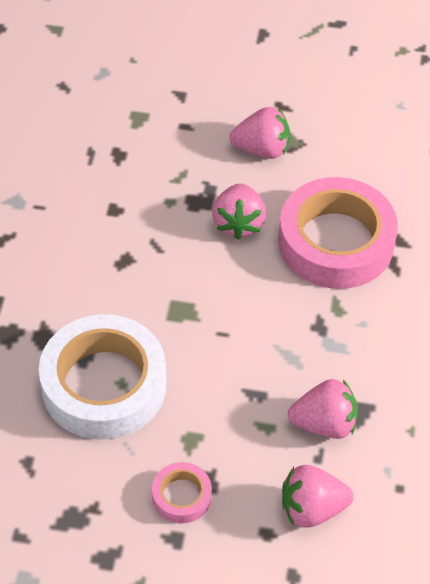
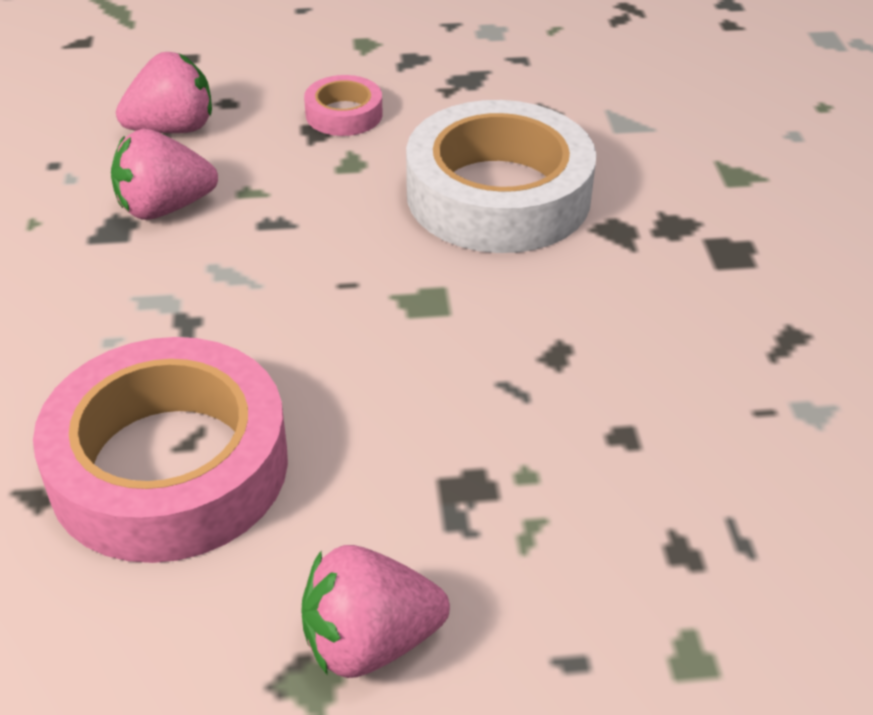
camera: 165 degrees right, 10 degrees down
(238, 223) = (373, 460): pink strawberry -> none

